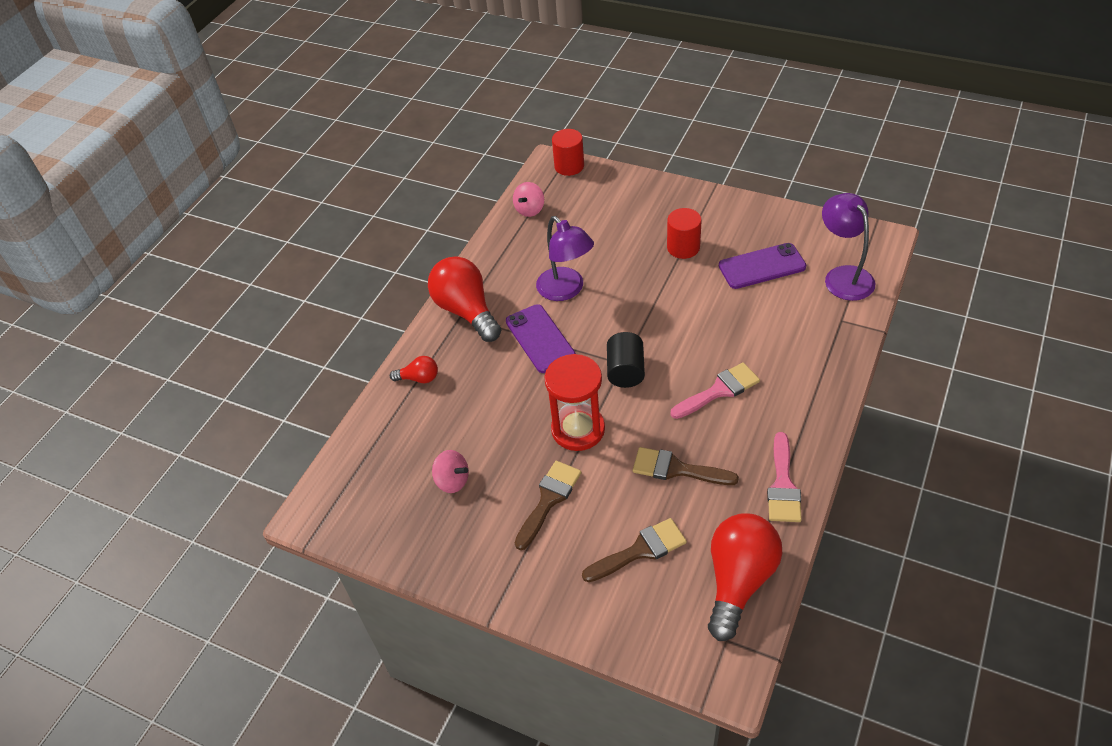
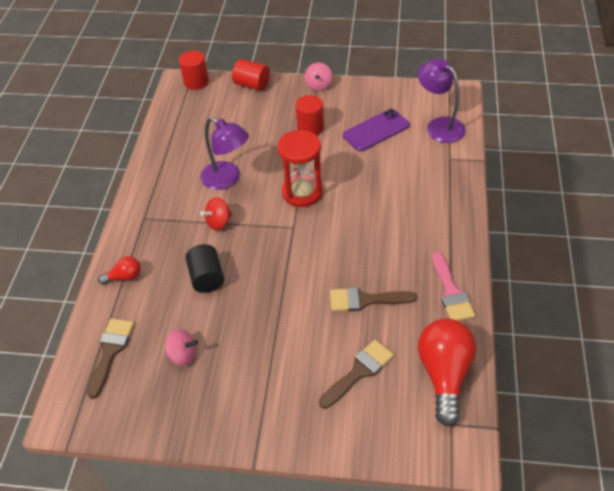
camera: 20 degrees left, 0 degrees up
(466, 311) = (148, 213): red light bulb -> none
(530, 210) = (175, 122): pink spinning top -> pink spinning top (318, 86)
(540, 339) = (218, 222): purple phone -> red spinning top
(549, 500) = (270, 350): brown brush -> brown brush (110, 352)
(578, 429) = (275, 287): red hourglass -> red hourglass (302, 192)
(625, 371) = (298, 233): black cylinder -> black cylinder (207, 278)
(632, 181) = (252, 85): none -> red cylinder
(719, 390) = (377, 231): pink brush -> none

